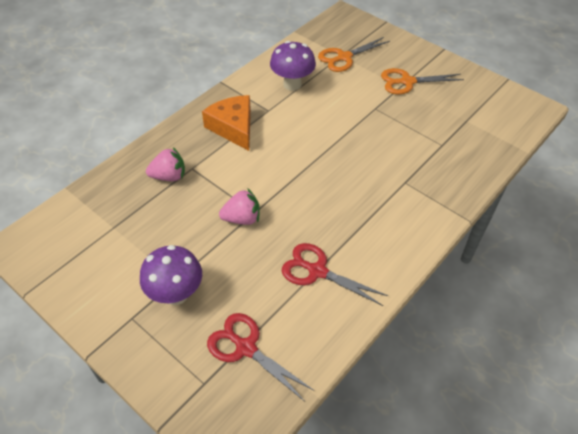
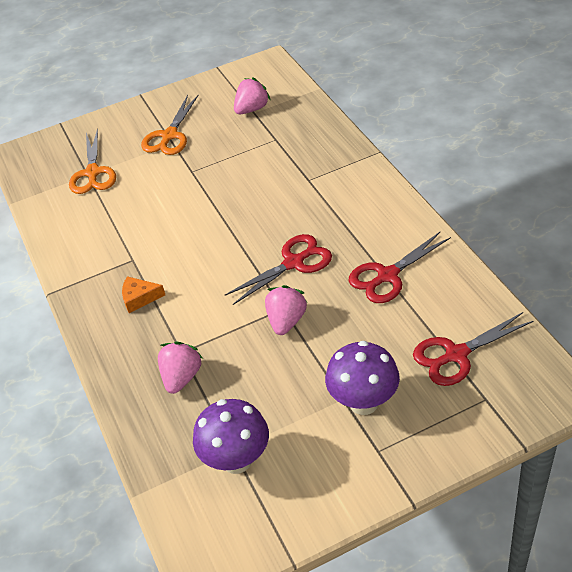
camera: 60 degrees left, 5 degrees down
(233, 127) = (139, 298): orange cheese -> orange cheese, size x0.54
(292, 84) = (104, 228): purple mushroom -> purple mushroom (237, 460)
(305, 203) = (293, 263): none -> red scissors
(469, 118) = (252, 109): none -> pink strawberry

